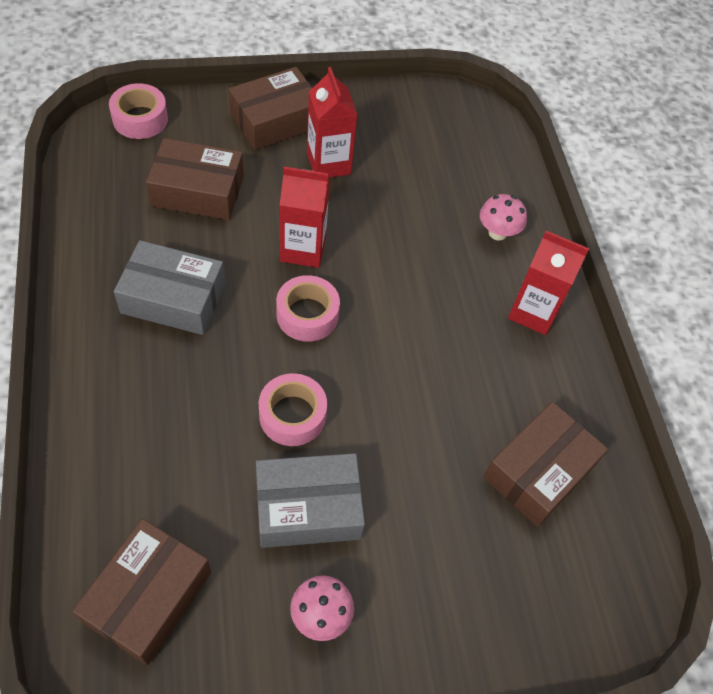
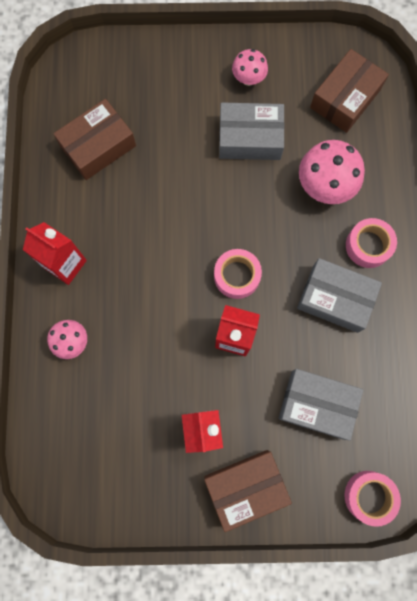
camera: 165 degrees left, 20 degrees up
(186, 443) = (324, 186): none -> pink mushroom
(198, 191) = (317, 404): brown box -> grey box
(292, 415) = (254, 199): pink tape -> pink tape (368, 246)

